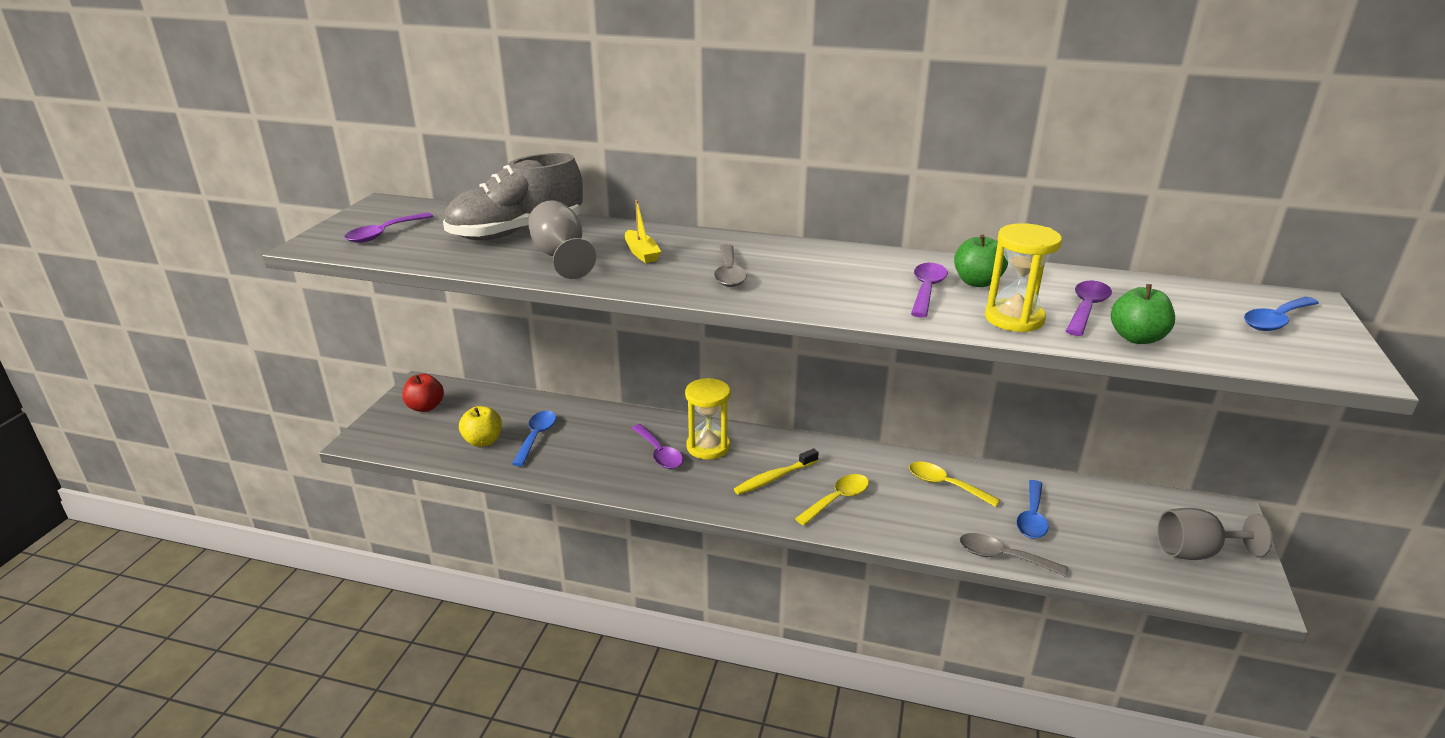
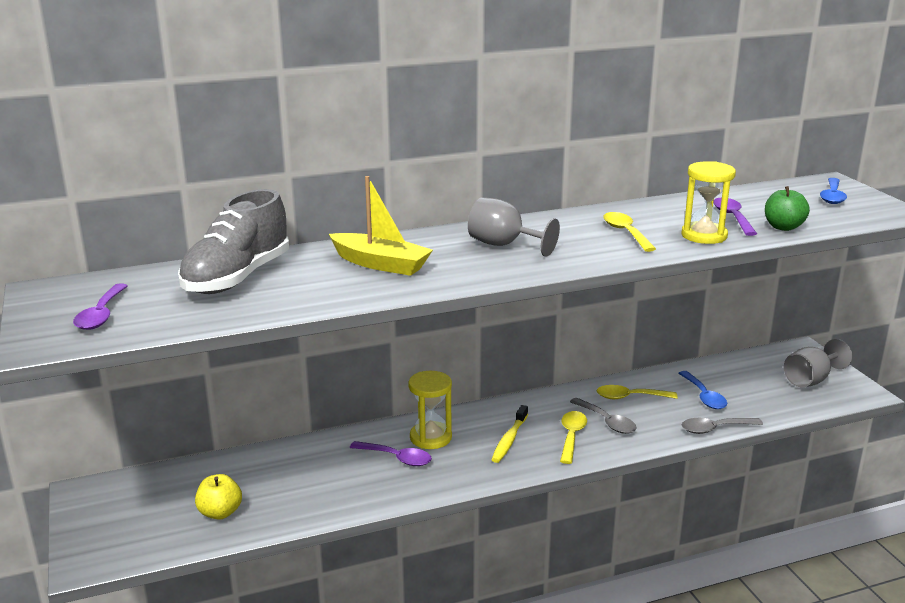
camera: 35 degrees left, 5 degrees down
(425, 407) = (116, 508): red apple -> none
(536, 437) = (268, 489): blue spoon -> none
(561, 257) = (317, 286): grey goblet -> grey goblet (504, 245)
(641, 253) = (381, 264): yellow boat -> yellow boat, size x1.76
(729, 273) = (475, 259): grey spoon -> grey spoon (607, 422)
(926, 290) = (626, 232): purple spoon -> yellow spoon
(977, 282) = (647, 219): green apple -> none

